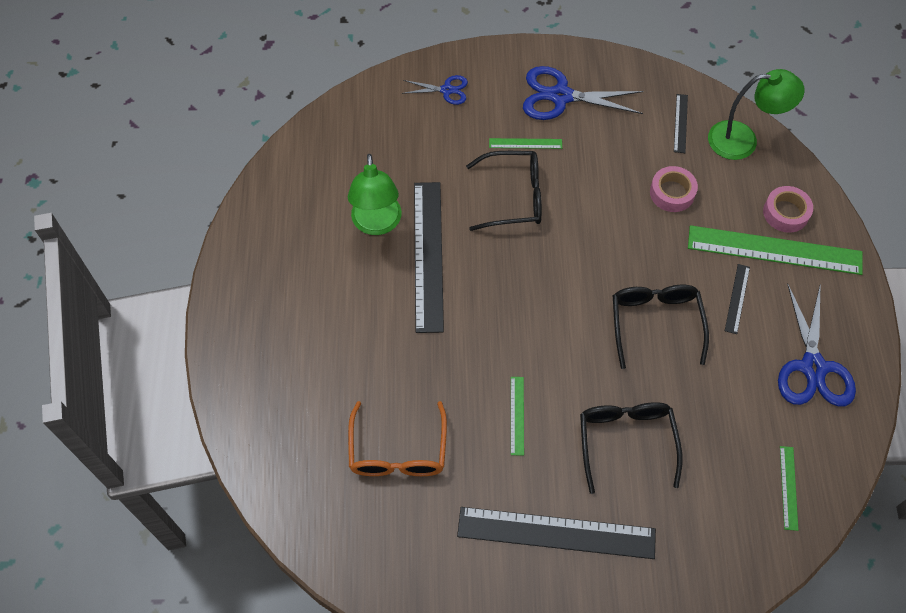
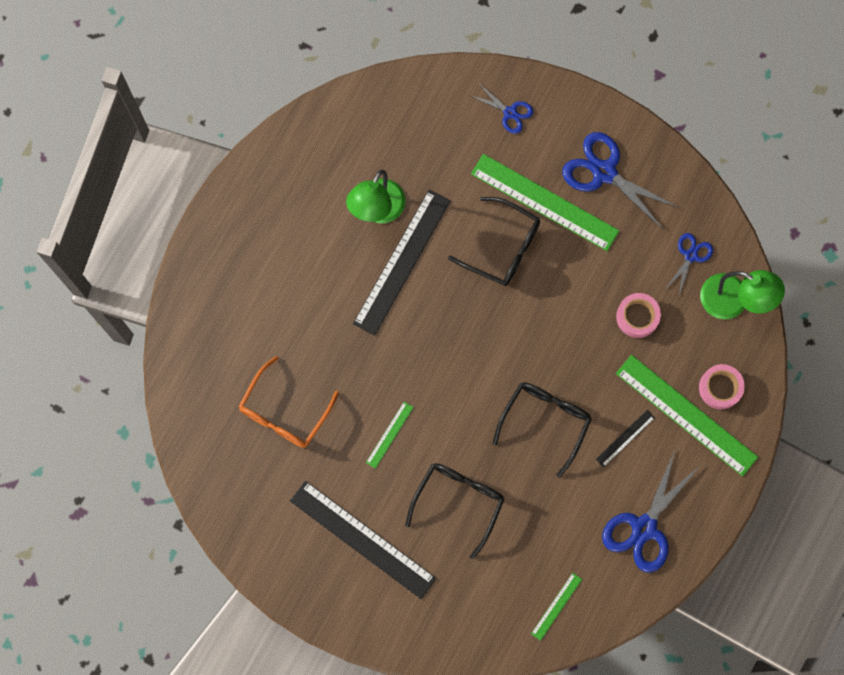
camera: 30 degrees right, 15 degrees up
(525, 143) = (544, 202): green ruler -> green ruler, size x2.23
(680, 123) = (690, 256): black ruler -> blue scissors

